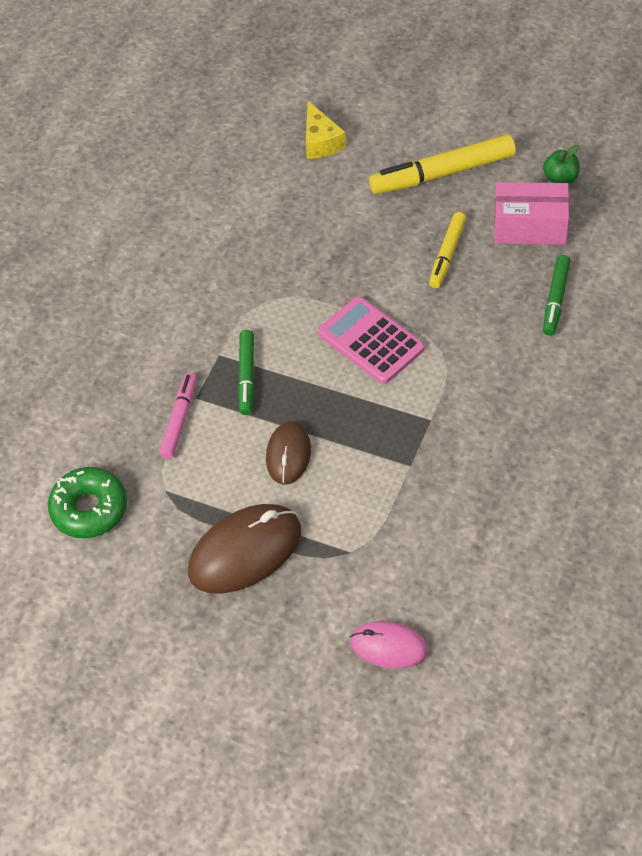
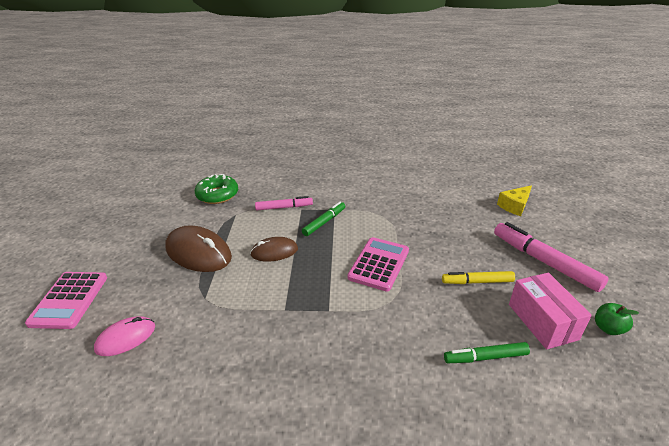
camera: 65 degrees right, 20 degrees down
(246, 376) = (324, 222): green marker -> green marker turned 150 degrees clockwise
(282, 722) = (69, 300): none -> pink calculator
(389, 646) = (126, 338): pink mouse -> pink mouse turned 60 degrees clockwise
(442, 173) = (544, 261): yellow marker -> pink marker

